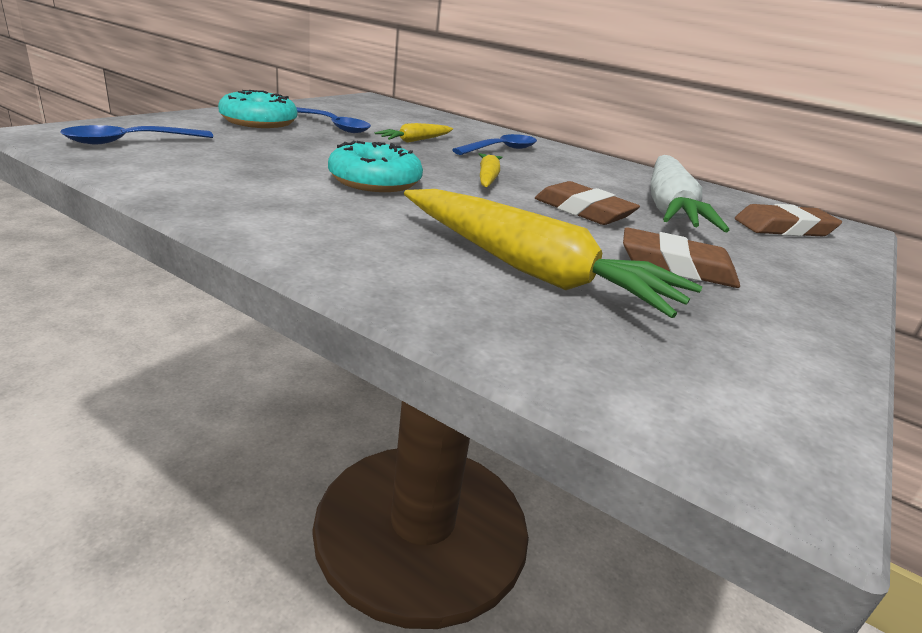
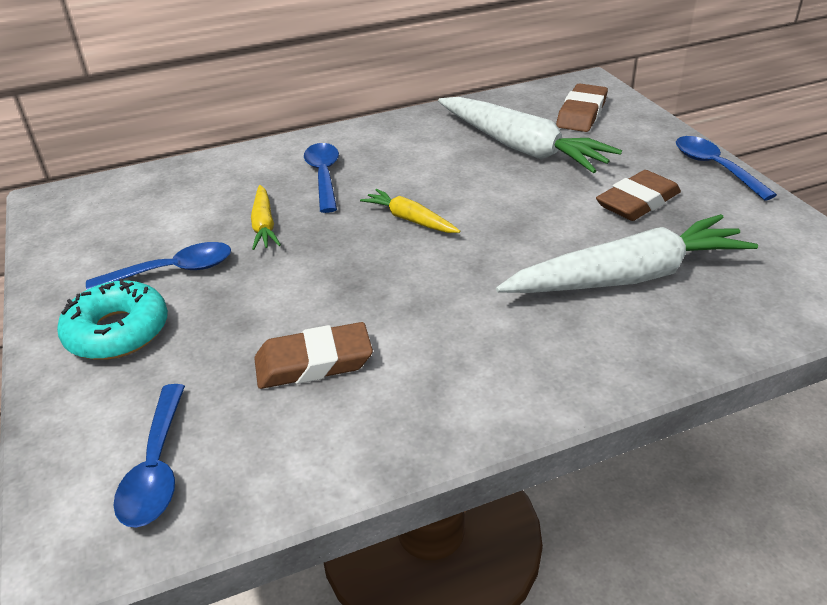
camera: 50 degrees left, 10 degrees up
(375, 181) = (391, 297): turquoise donut -> none
(531, 270) = (627, 277): yellow carrot -> white carrot
(583, 211) = (514, 197): brown eraser -> brown eraser (314, 362)
(833, 308) = (715, 168): none -> blue spoon

